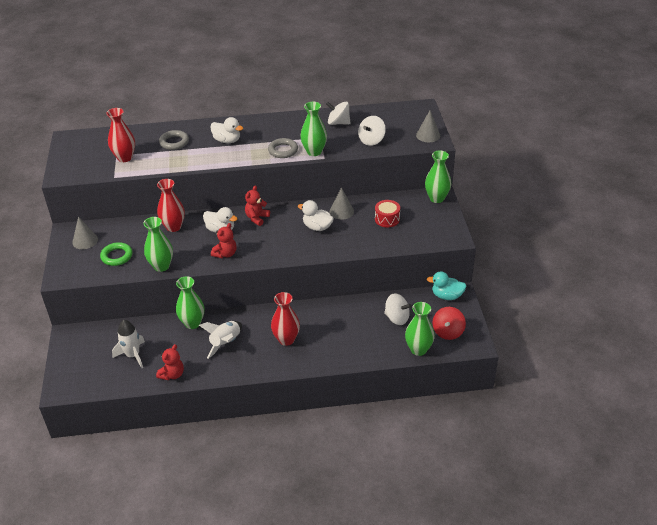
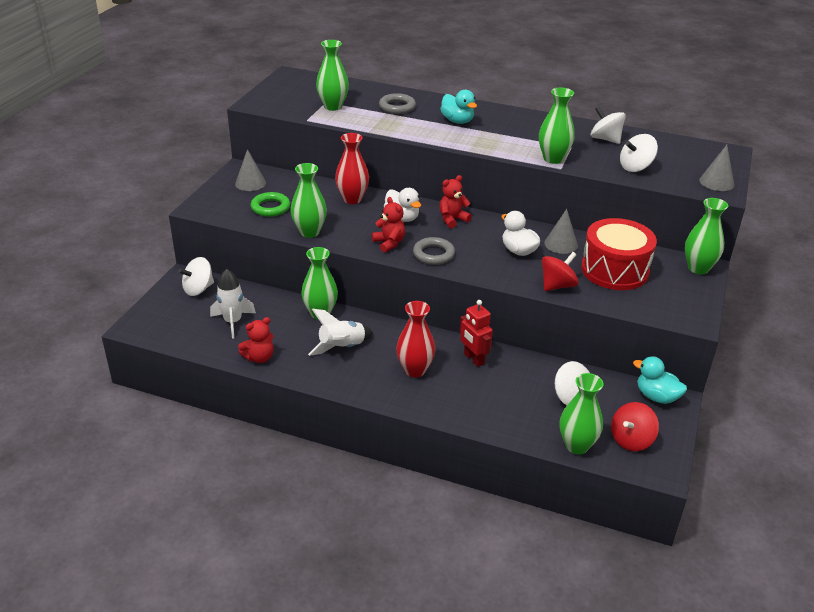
camera: 25 degrees right, 5 degrees down
(86, 340) = (198, 289): none -> white spinning top
(125, 158) = (333, 106): red vase -> green vase
(225, 254) = (389, 243): red teddy bear -> red teddy bear turned 90 degrees counterclockwise
(227, 140) = (457, 121): white duck -> turquoise duck
(283, 150) = (516, 147): grey ring -> grey ring (433, 254)
(320, 316) = (473, 359): none -> red robot
(358, 245) = (557, 285): none -> red spinning top
(387, 219) = (614, 270): red drum -> red drum, size x1.92

